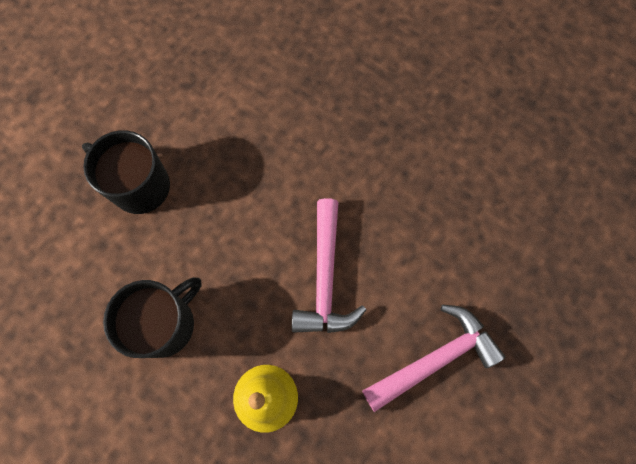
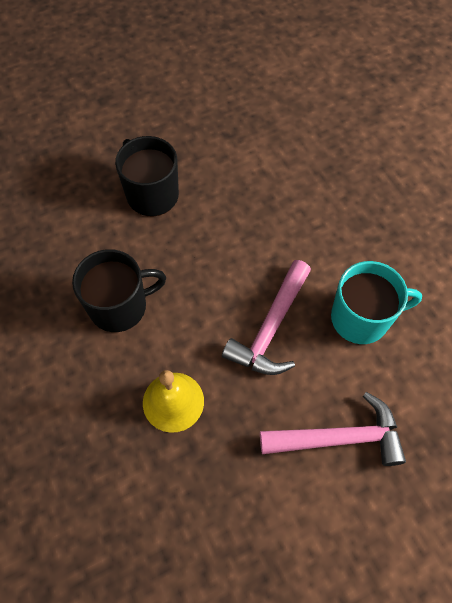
camera: 25 degrees right, 10 degrees down
(405, 229) = (361, 318): none -> turquoise mug

